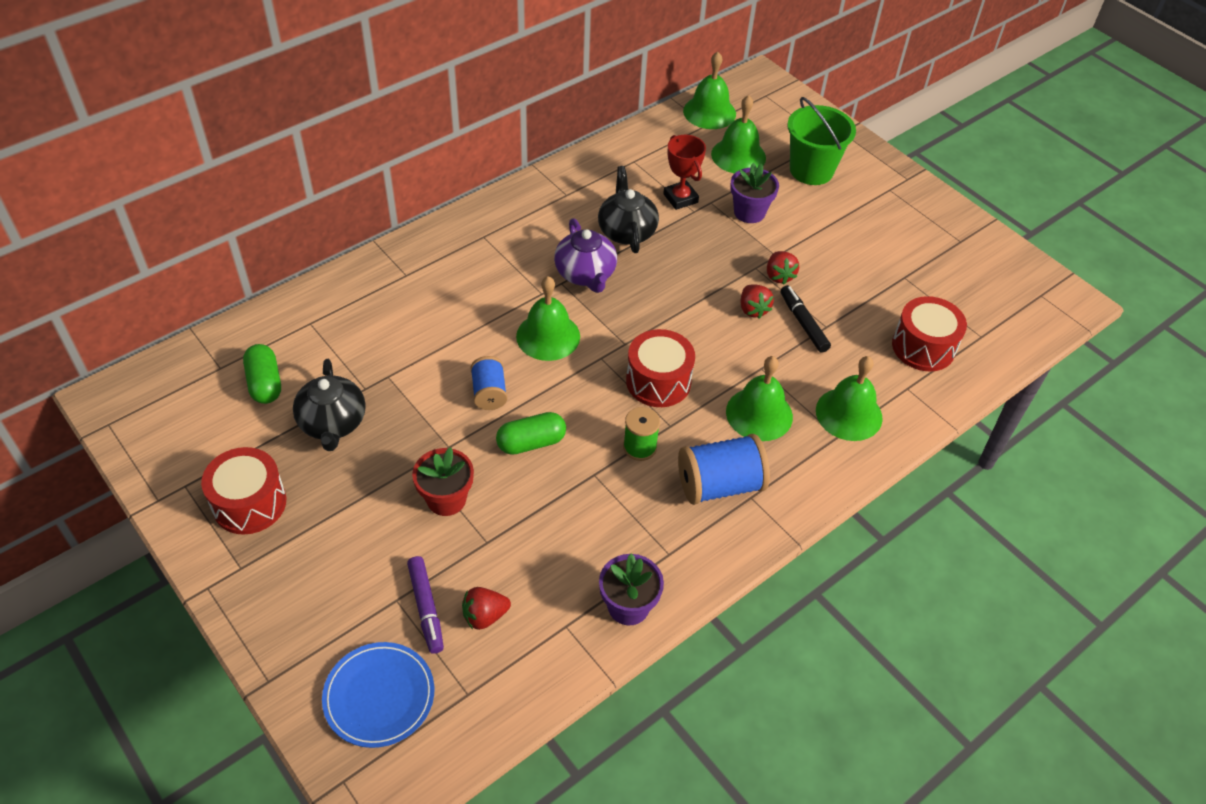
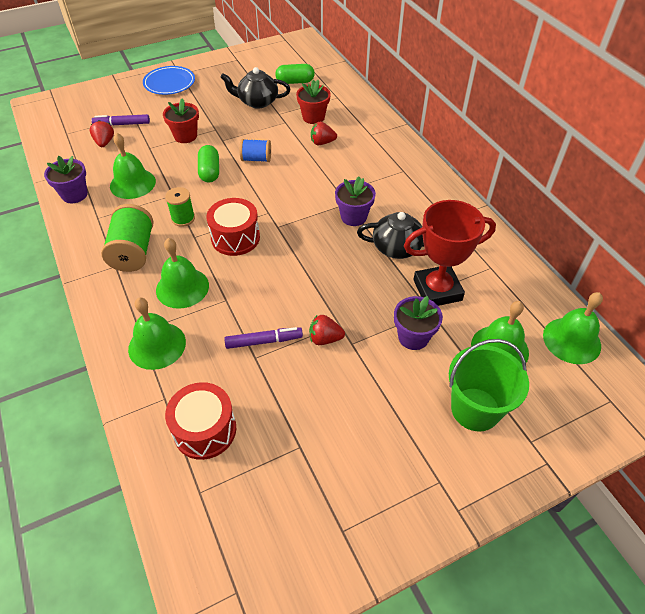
camera: 105 degrees right, 0 degrees up
(249, 503) = (216, 76): red drum -> none
(370, 343) = (313, 117): none -> red flower pot
(379, 696) = (84, 108): blue plate -> blue plate (169, 83)
(548, 336) = (296, 190): green bell -> green bell (132, 183)
(586, 274) = (353, 217): purple teapot -> purple flower pot
(680, 198) = (437, 290): red trophy -> red trophy, size x1.58
(719, 485) = (133, 252): blue spool -> green spool
(753, 309) = (289, 310): red strawberry -> red strawberry (322, 142)
(803, 323) = (264, 341): black marker -> purple marker

